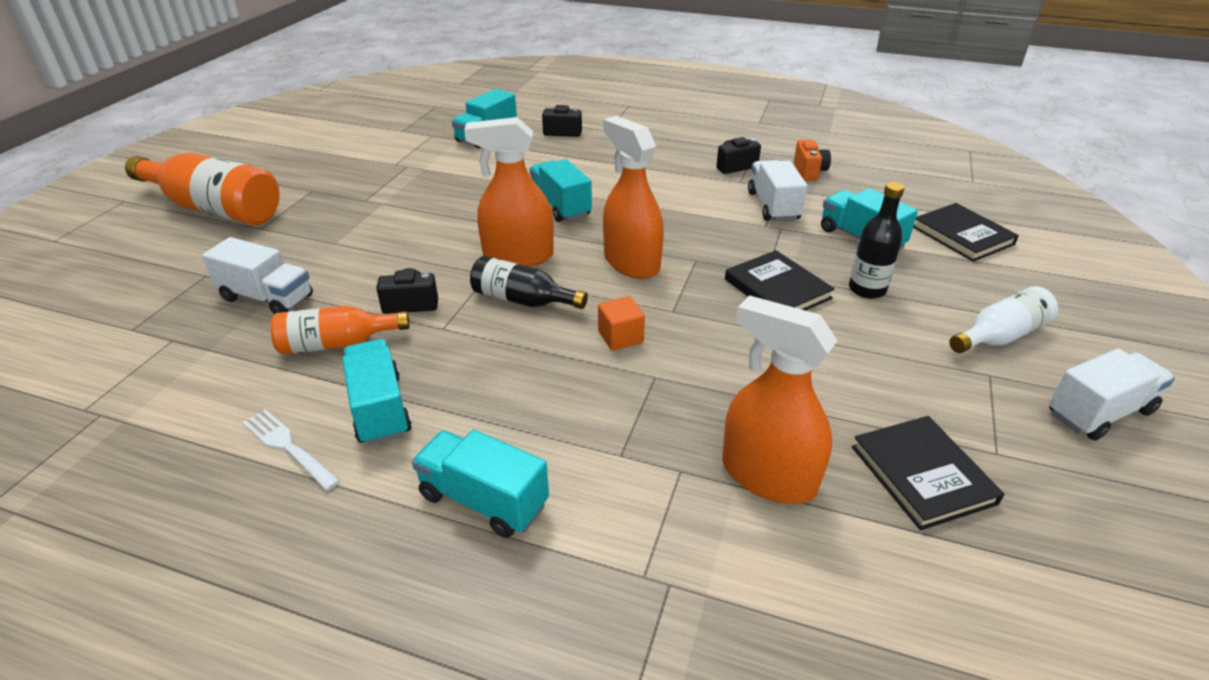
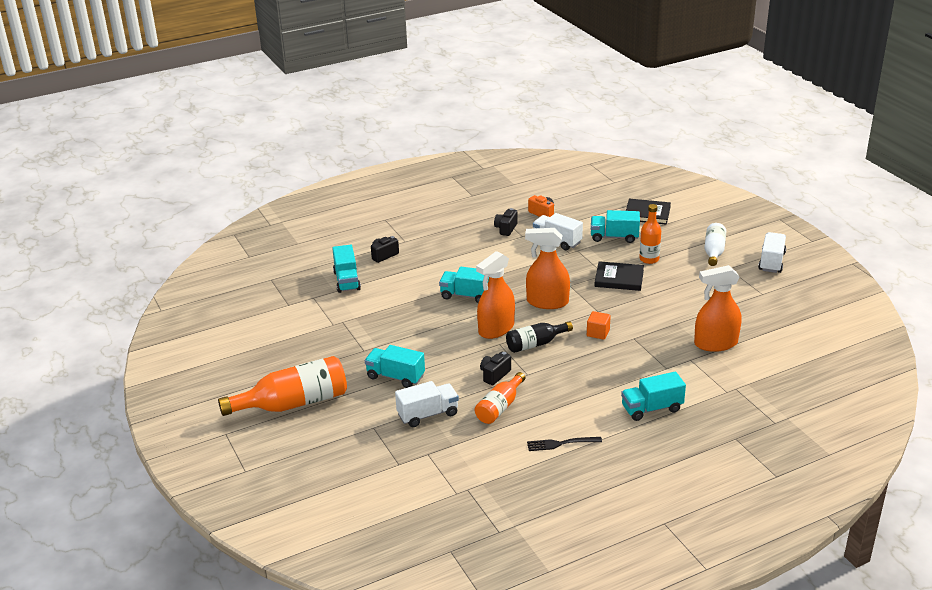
camera: 45 degrees left, 5 degrees down
(289, 447) = (561, 443): white fork -> black fork
(379, 409) = (565, 412): turquoise truck -> turquoise truck (395, 377)
(867, 289) = (649, 259): black bottle -> orange bottle
(922, 474) = (753, 314): black book -> none

